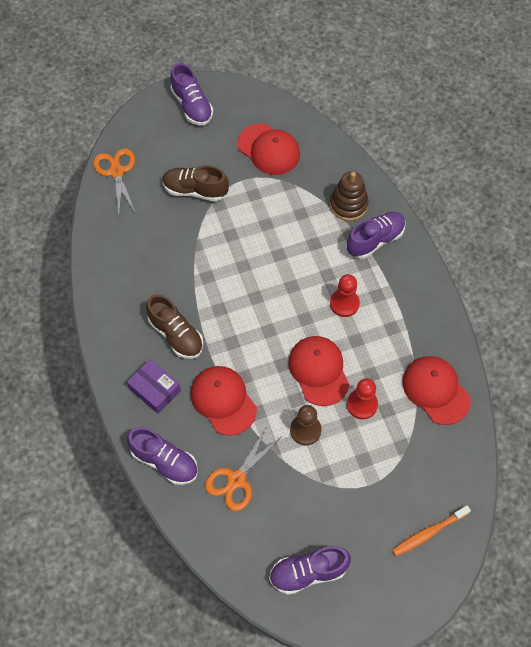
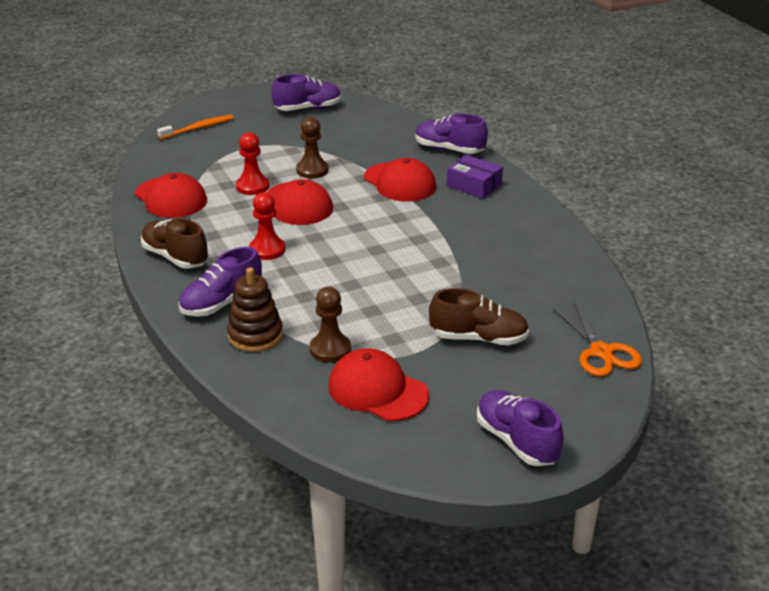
camera: 175 degrees right, 30 degrees down
(176, 334) = (463, 219): brown shoe -> brown shoe (175, 257)
(236, 479) = (377, 144): orange scissors -> none
(297, 187) = (330, 349): none -> brown pawn

